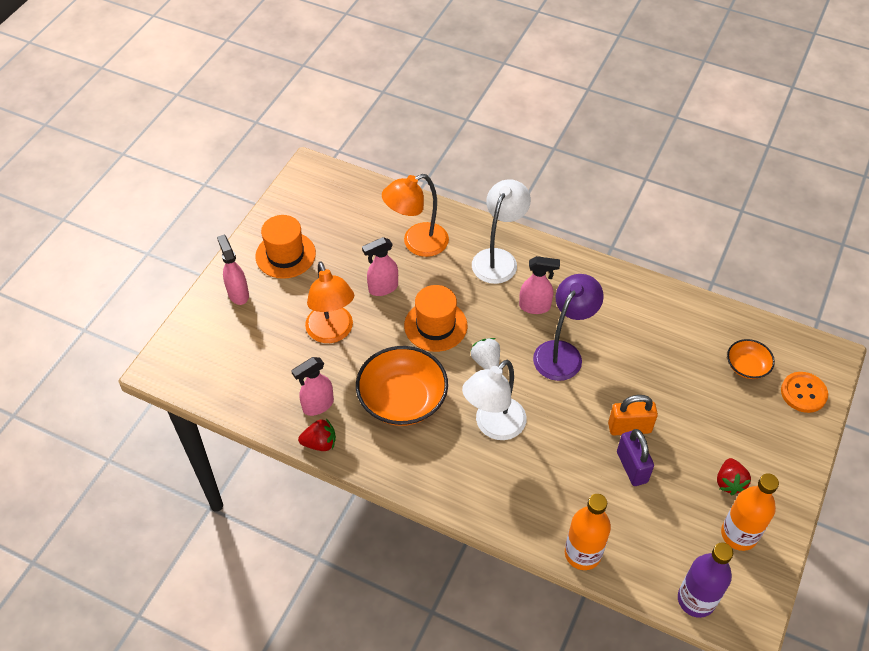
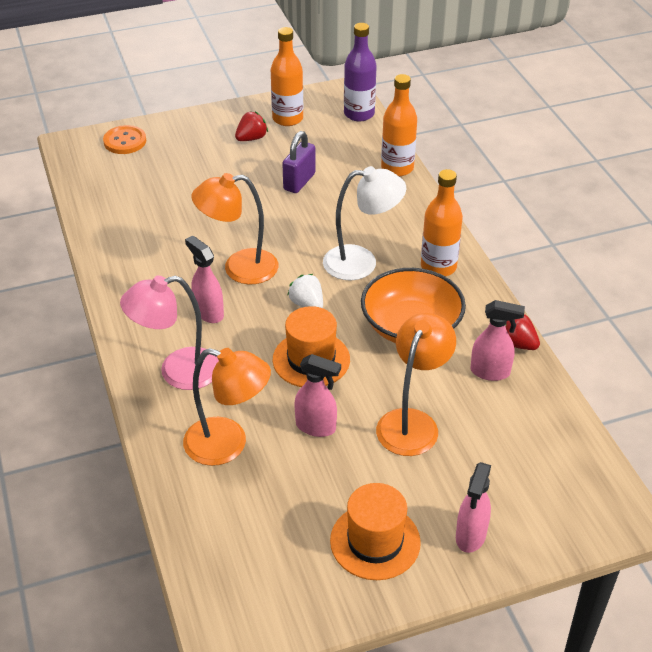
camera: 135 degrees left, 10 degrees down
(438, 468) = (438, 267): none -> orange bottle
(486, 362) = (307, 304): white strawberry -> white strawberry turned 120 degrees clockwise
(498, 259) = (177, 372): white lamp -> pink lamp
(563, 353) = (239, 268): purple lamp -> orange lamp
(629, 428) = (266, 199): orange padlock -> none
(747, 366) = (130, 175): orange bowl -> none

